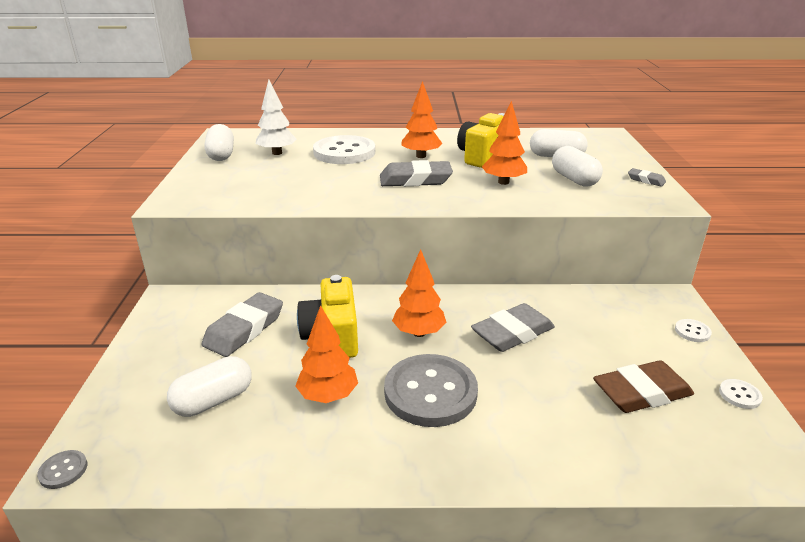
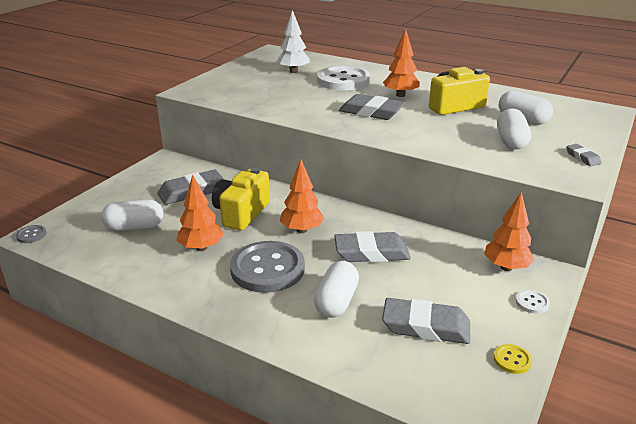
camera: 30 degrees right, 0 degrees up
(221, 155) = (254, 65): white capsule -> white capsule (336, 301)
(503, 182) = (442, 129): orange tree -> orange tree (506, 267)
(641, 393) = (425, 326): brown eraser -> grey eraser
(739, 395) = (512, 360): white button -> yellow button

